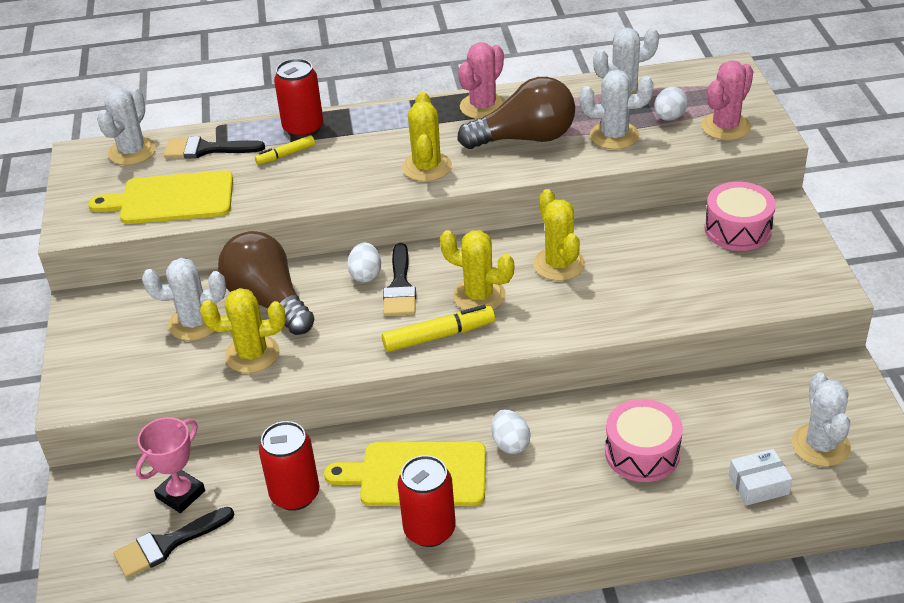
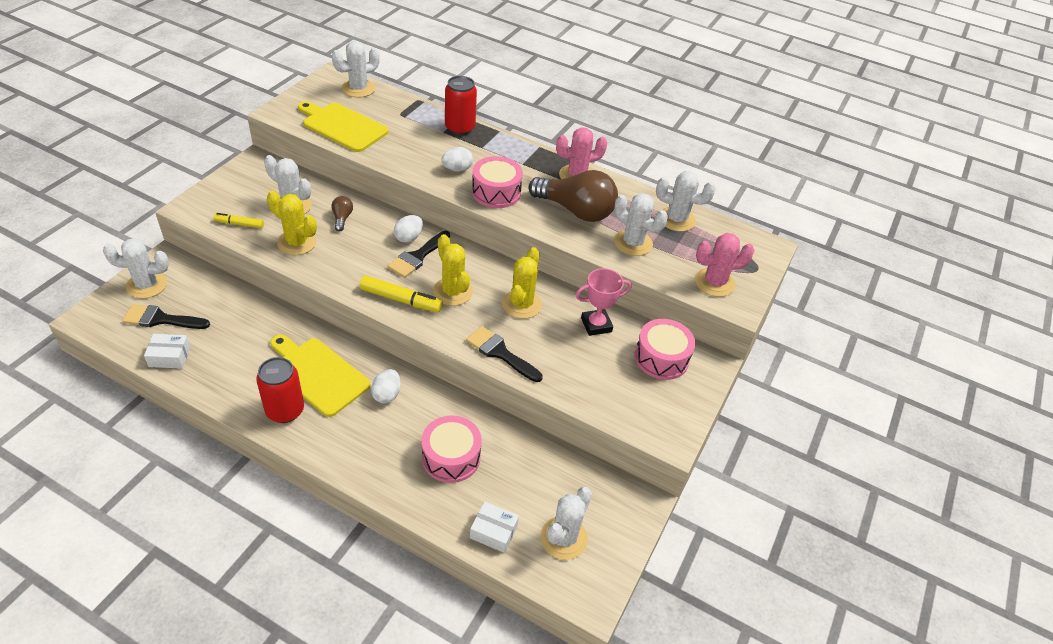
camera: 30 degrees right, 5 degrees up
(98, 524) = (147, 285): none -> white cactus
(180, 494) = (199, 297): pink trophy -> pink trophy (596, 325)
(206, 149) = (395, 110): black brush -> black brush (500, 353)
(231, 571) = (169, 356): none -> white box
(268, 300) = (342, 218): brown light bulb -> brown light bulb, size x0.43
(286, 155) = (431, 138): yellow marker -> yellow marker (239, 224)
(295, 494) = (248, 338): red can -> none
(427, 167) = (496, 192): yellow cactus -> pink drum
(669, 117) = (684, 253): white egg -> white egg (457, 169)

